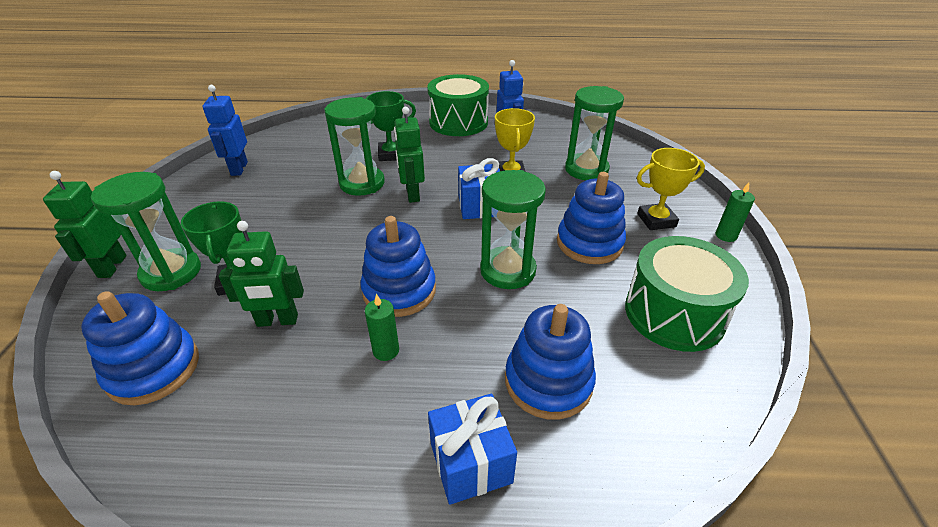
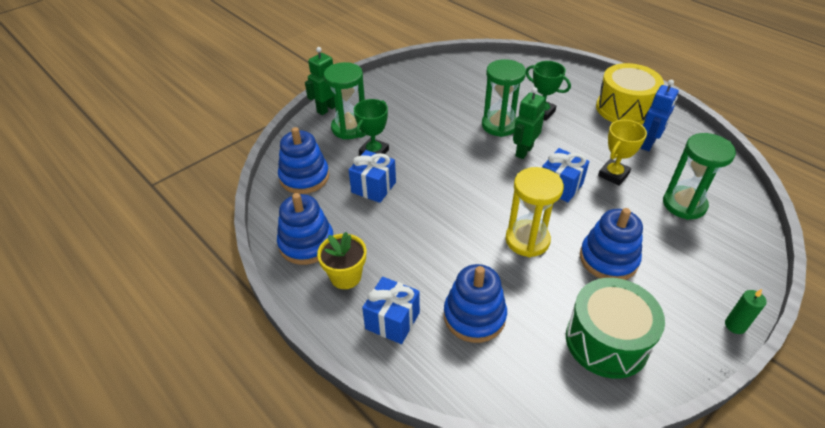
camera: 45 degrees right, 5 degrees up
(239, 169) = (436, 75): blue robot -> none
(277, 321) = (373, 187): green robot -> blue gift
(351, 457) = (345, 276): none -> yellow flower pot
(386, 351) = (409, 239): green candle -> none
(399, 290) = (449, 210): blue stacking toy -> blue stacking toy (306, 243)
(458, 122) = (624, 109): green drum -> yellow drum
(508, 270) = (527, 240): green hourglass -> yellow hourglass
(656, 220) = (688, 277): yellow trophy -> none

